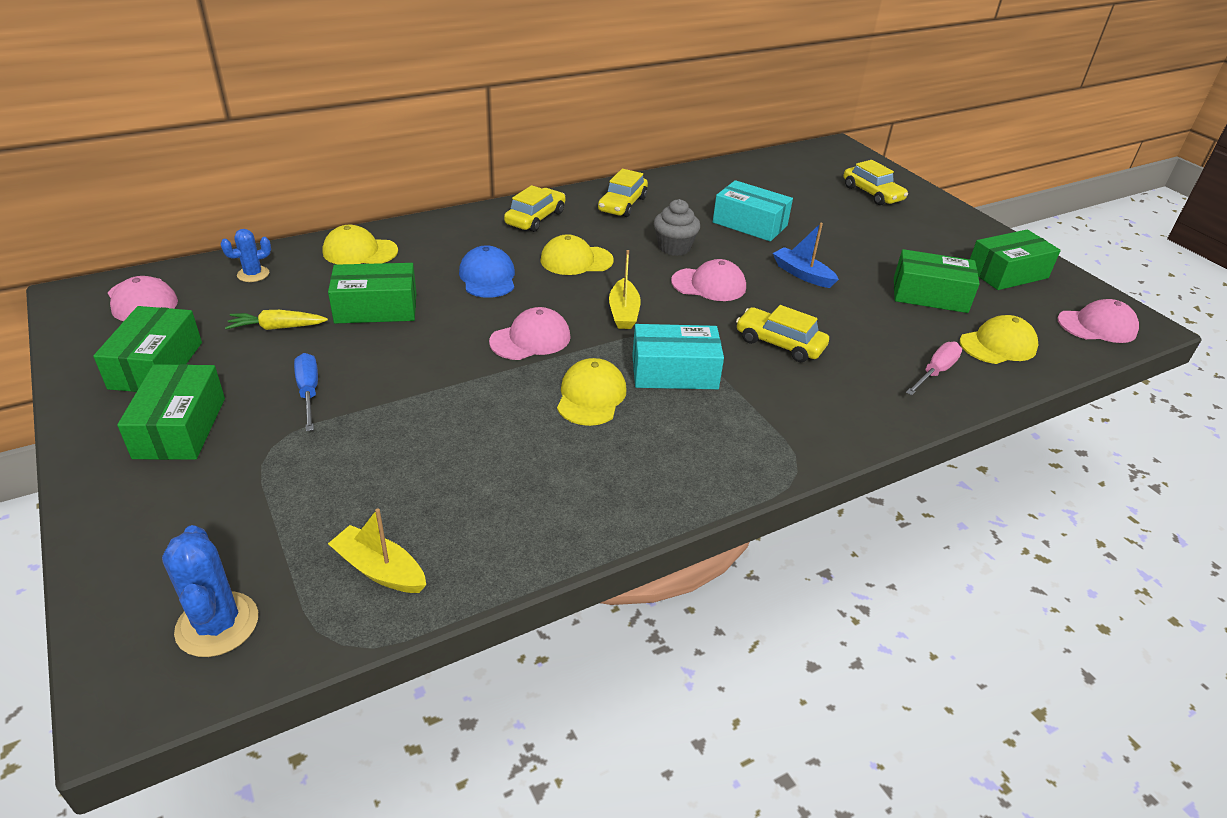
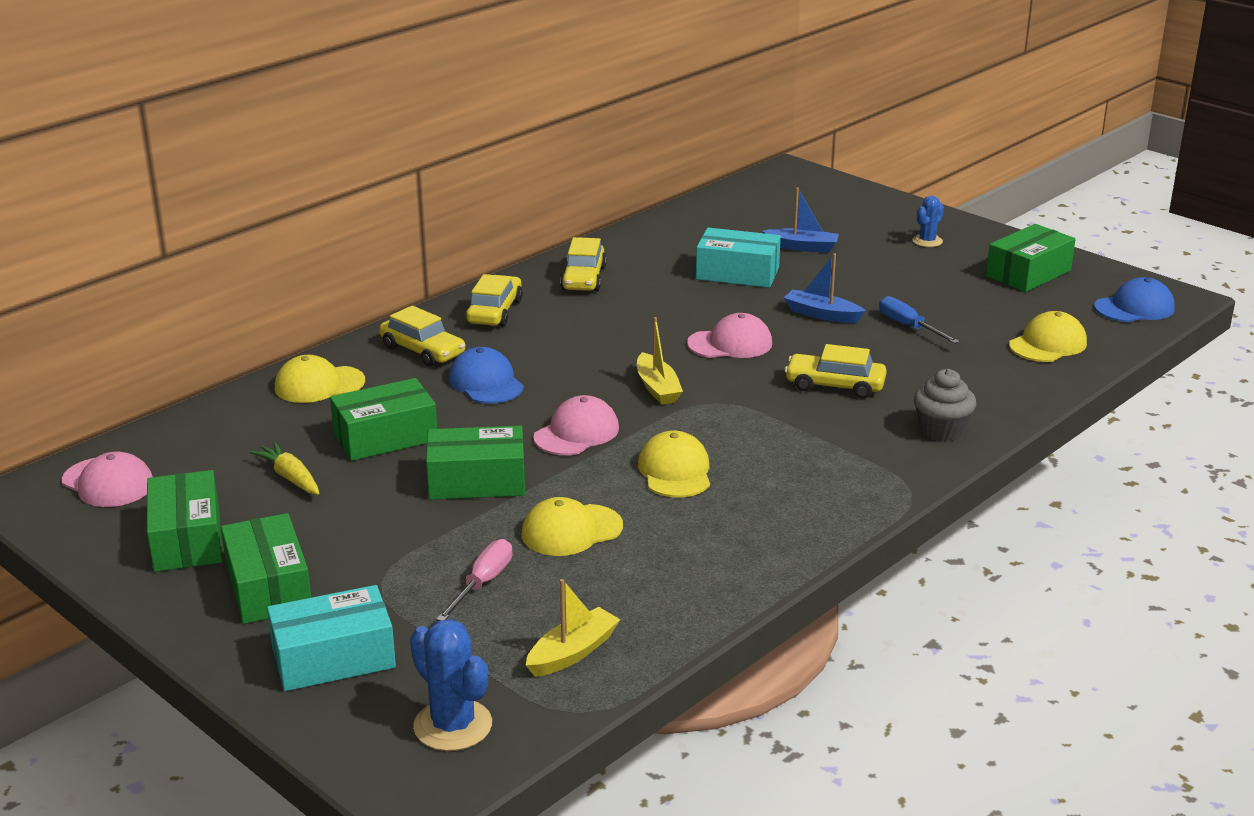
camera: 15 degrees left, 10 degrees down
(253, 274) = (214, 431): blue cactus -> blue cactus (927, 241)
(277, 327) = (290, 477): yellow carrot -> yellow carrot turned 75 degrees clockwise
(309, 392) = (378, 528): blue screwdriver -> blue screwdriver (908, 326)
(380, 570) = (572, 652): yellow boat -> yellow boat turned 120 degrees clockwise
(576, 260) = (571, 347): yellow cap -> yellow cap (571, 530)
(674, 247) = (670, 313): grey cupcake -> grey cupcake (941, 430)
(674, 372) = (745, 432): turquoise box -> turquoise box (333, 658)
(816, 212) = (802, 247): none -> blue boat
(872, 193) = (852, 216): yellow car -> yellow car (422, 351)
(930, 295) = (961, 310): green box -> green box (477, 481)
(935, 372) = (999, 381): pink screwdriver -> pink screwdriver (483, 583)
(1097, 326) = (1134, 308): pink cap -> blue cap

